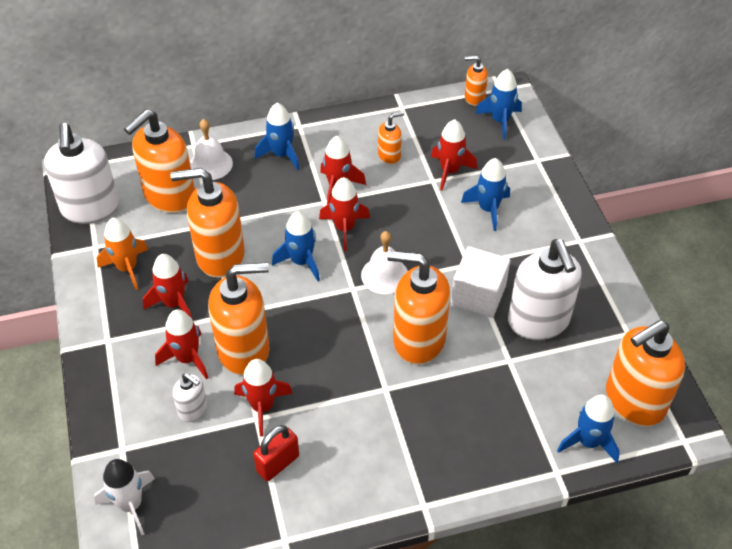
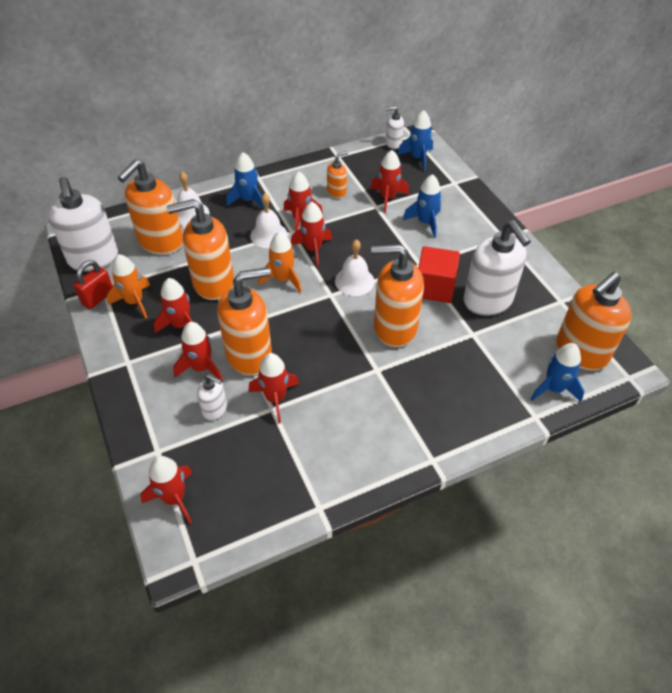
camera: 10 degrees left, 0 degrees up
(130, 505) = (174, 498): white rocket -> red rocket
(278, 464) = (299, 444): red padlock -> red padlock (98, 298)
(296, 203) = (269, 235): none -> white bell
(301, 262) = (283, 279): blue rocket -> orange rocket
(474, 98) = (393, 143): orange soap dispenser -> white soap dispenser
(478, 295) = (434, 287): white cube -> red cube

